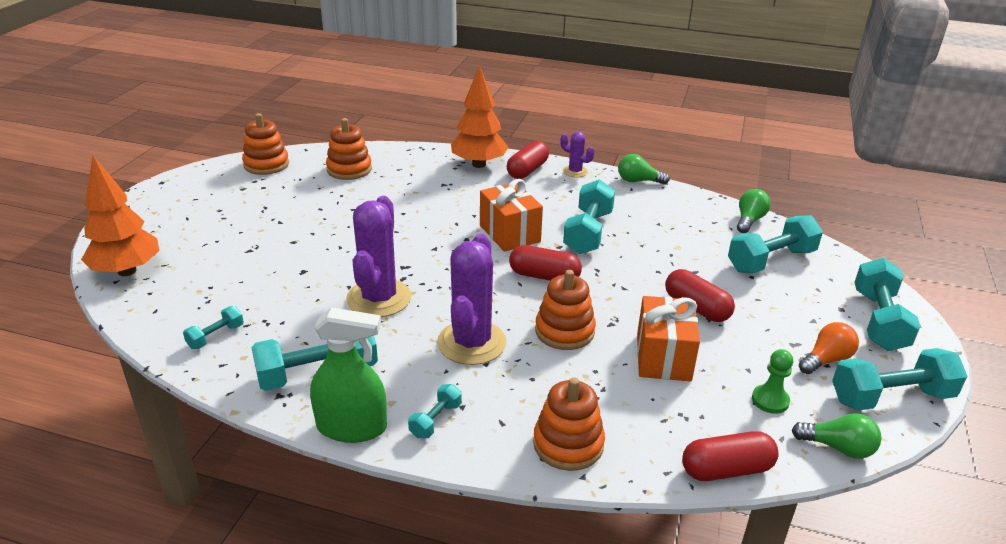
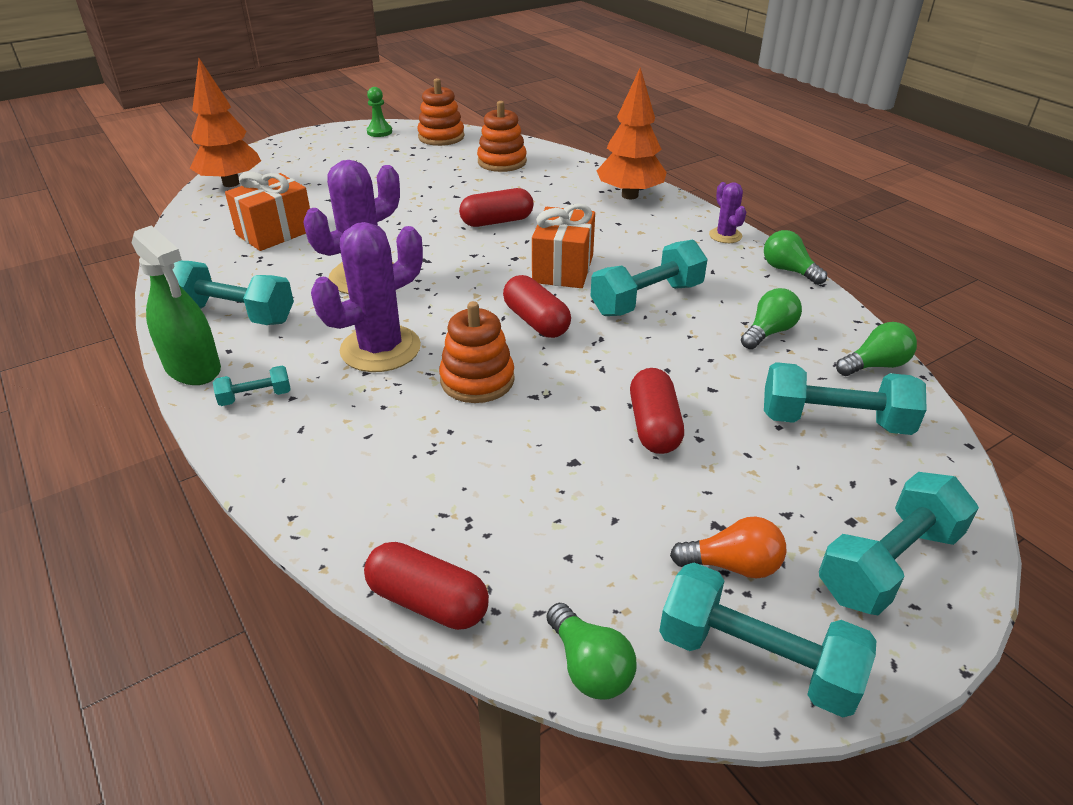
camera: 40 degrees right, 5 degrees up
(216, 336) = (213, 254): turquoise dumbbell -> none
(527, 170) = (672, 217): red capsule -> red capsule (497, 221)
(568, 444) = (323, 481): orange stacking toy -> none
(663, 357) = (537, 455): orange gift -> orange gift (275, 232)
(678, 224) = (768, 332): none -> green light bulb
(770, 400) = (588, 566): green pawn -> green pawn (379, 132)

